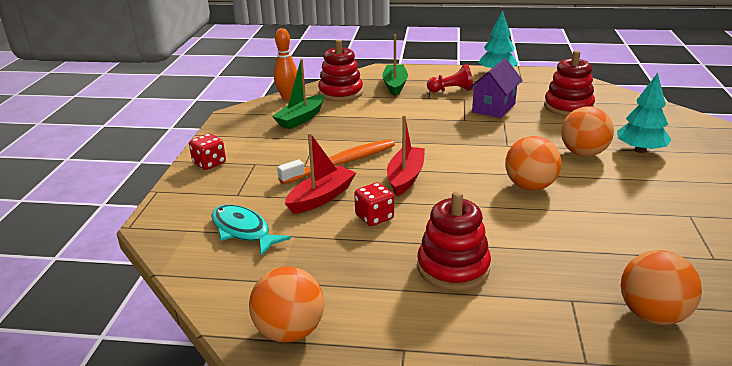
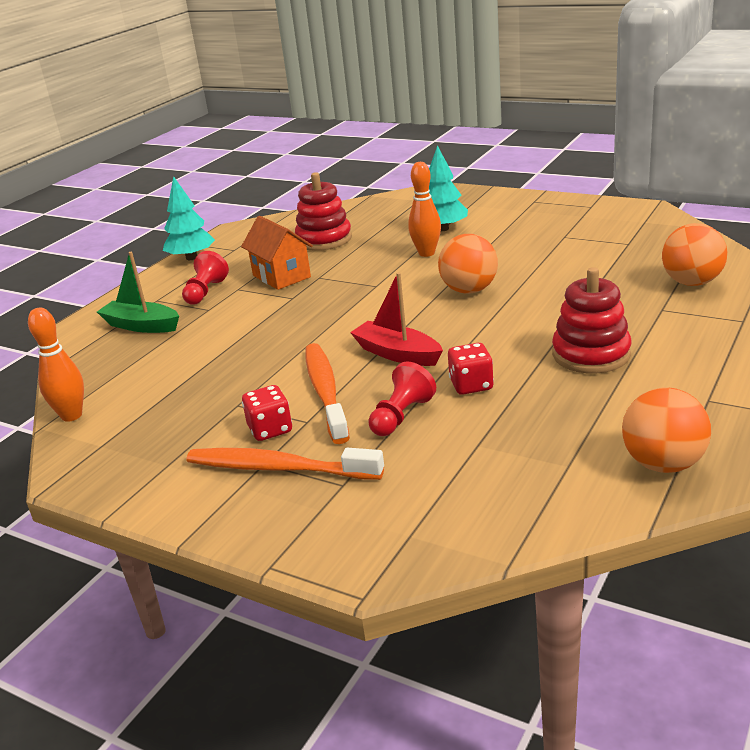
camera: 65 degrees left, 0 degrees up
(209, 163) = (224, 507): red dice -> red dice (270, 429)
(243, 231) = (442, 484): turquoise fish -> none
(250, 170) = (280, 468): none -> orange toothbrush
(301, 119) = (161, 410): green boat -> none
(321, 197) = (401, 416): red boat -> red pawn
(340, 93) = (113, 369): red stacking toy -> none
(493, 108) = (281, 276): purple house -> orange house
(583, 153) = (426, 253): orange ball -> orange bowling pin

